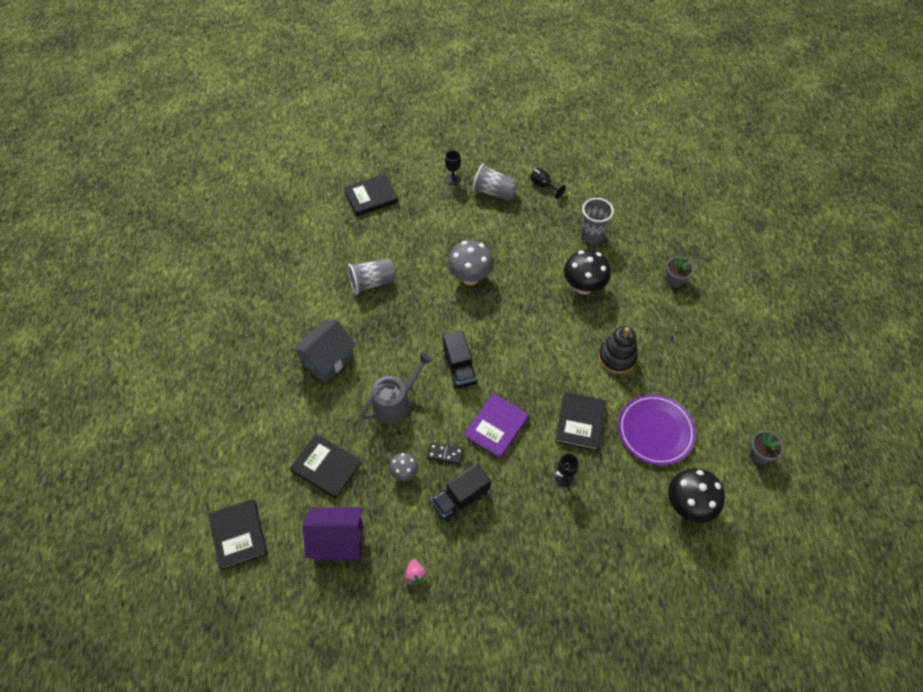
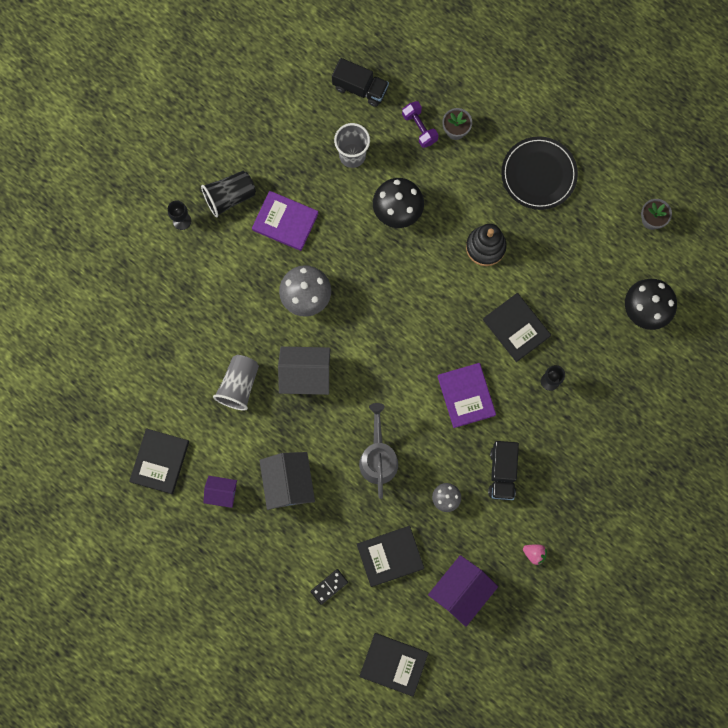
camera: 50 degrees left, 20 degrees up
(286, 325) = (222, 493): none -> purple house
(371, 197) = (137, 312): black book -> black book (160, 461)
(415, 315) = (305, 375): none -> grey house
(445, 454) = (456, 454): black domino -> black domino (329, 586)
(459, 368) = (388, 380): black truck -> black truck (360, 88)
(494, 192) = (230, 197): grey cup -> black cup
(509, 231) = (285, 222): none -> purple book
(543, 185) = (261, 146): black goblet -> none
(652, 258) = (419, 128): none -> purple dumbbell
(655, 431) = (570, 277): purple plate -> none
(704, 352) = (538, 174): none -> black plate

